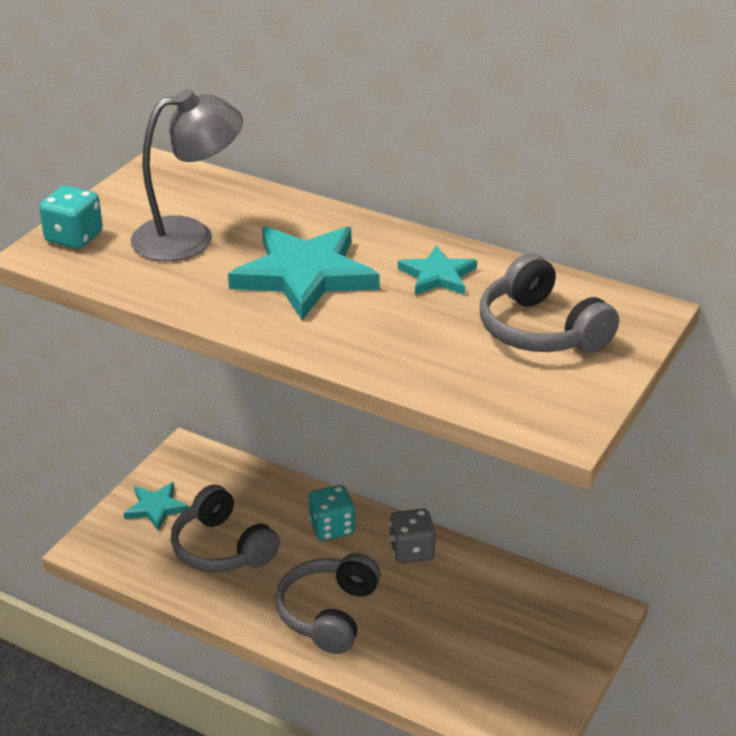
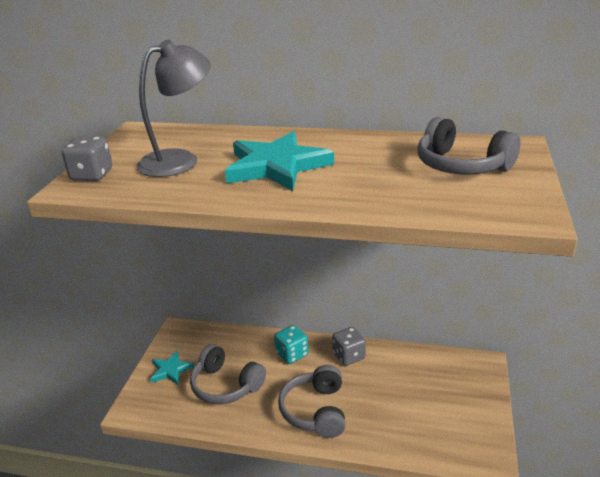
camera: 15 degrees left, 5 degrees down
(74, 237) = (92, 175): turquoise dice -> grey dice
(437, 276) = (367, 150): turquoise star -> none

